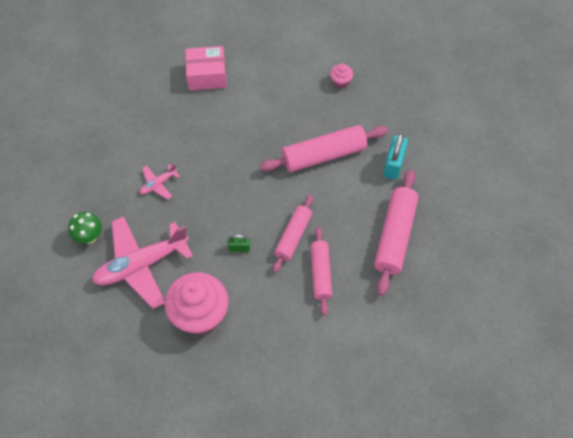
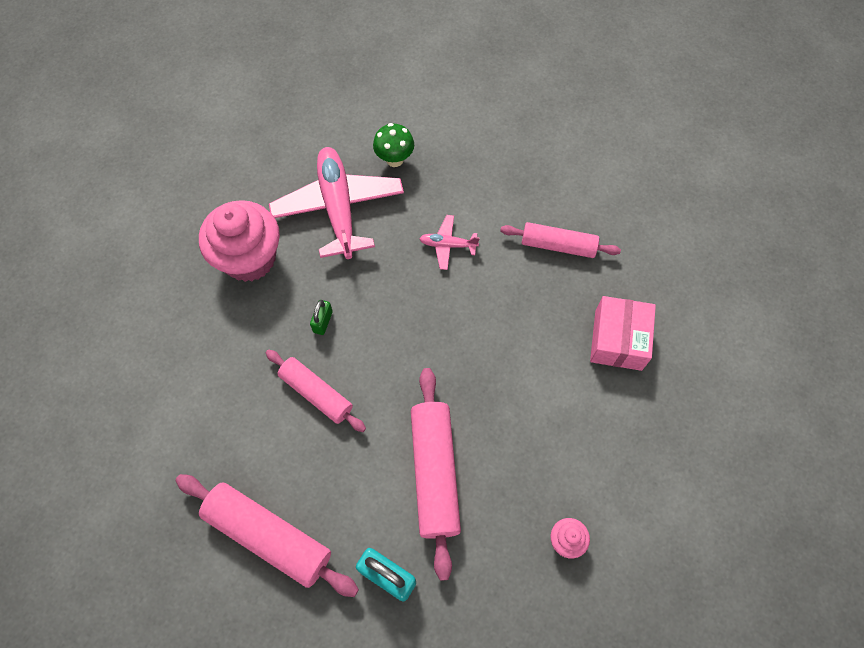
camera: 105 degrees right, 5 degrees up
(158, 184) = (448, 245): pink plane -> pink plane turned 60 degrees counterclockwise
(320, 273) = (250, 414): pink rolling pin -> pink rolling pin (558, 245)

